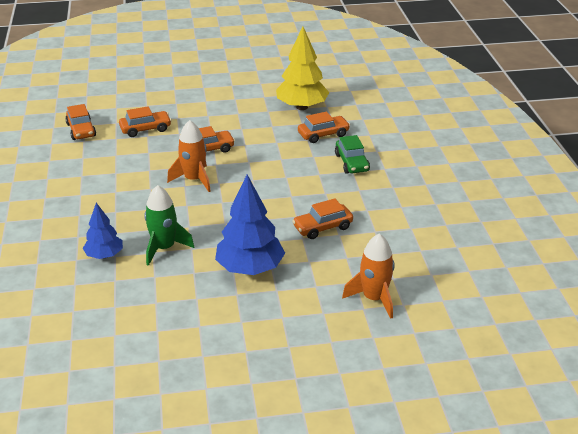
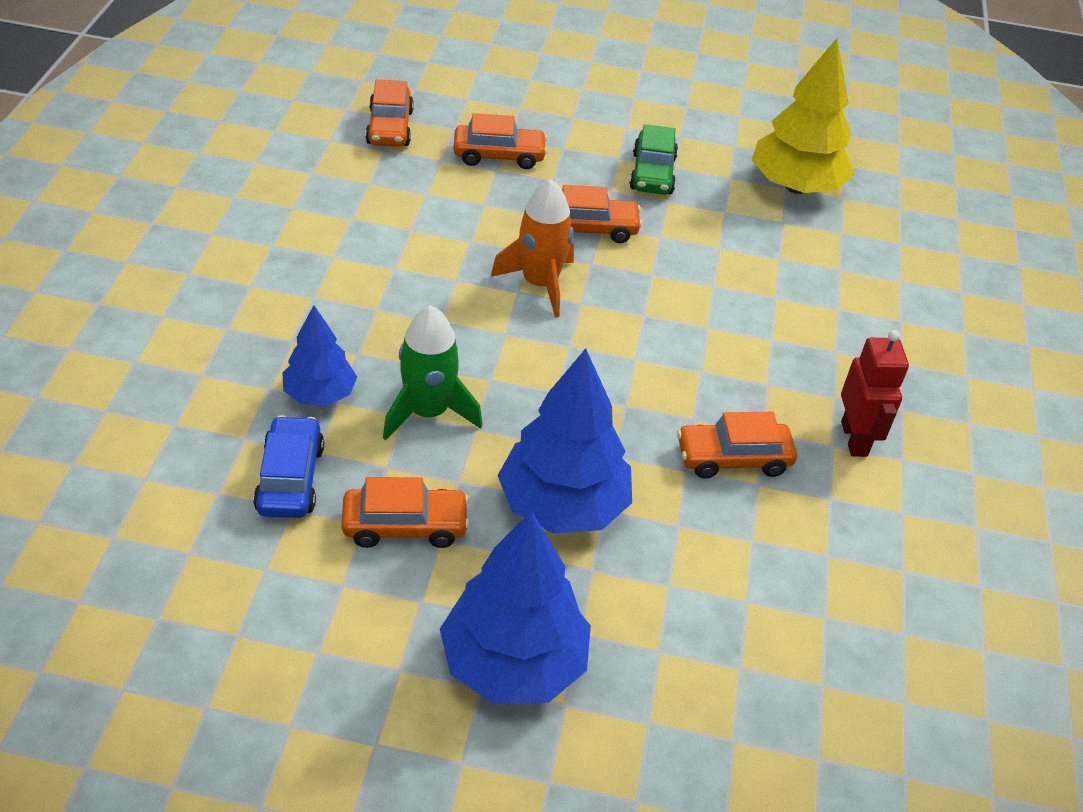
camera: 15 degrees right, 10 degrees up
(107, 294) = (290, 478): none -> blue car
(256, 337) = (513, 663): none -> blue tree
(323, 134) = (812, 256): orange car -> orange car (405, 526)
(352, 163) = (843, 333): green car -> green car (652, 173)
(374, 299) = (770, 652): orange rocket -> none
(376, 204) = (854, 439): none -> red robot

